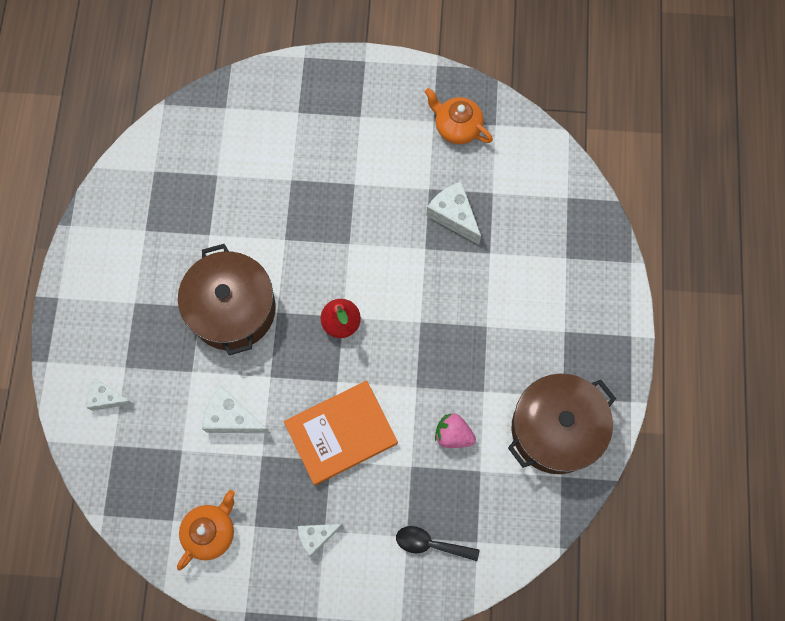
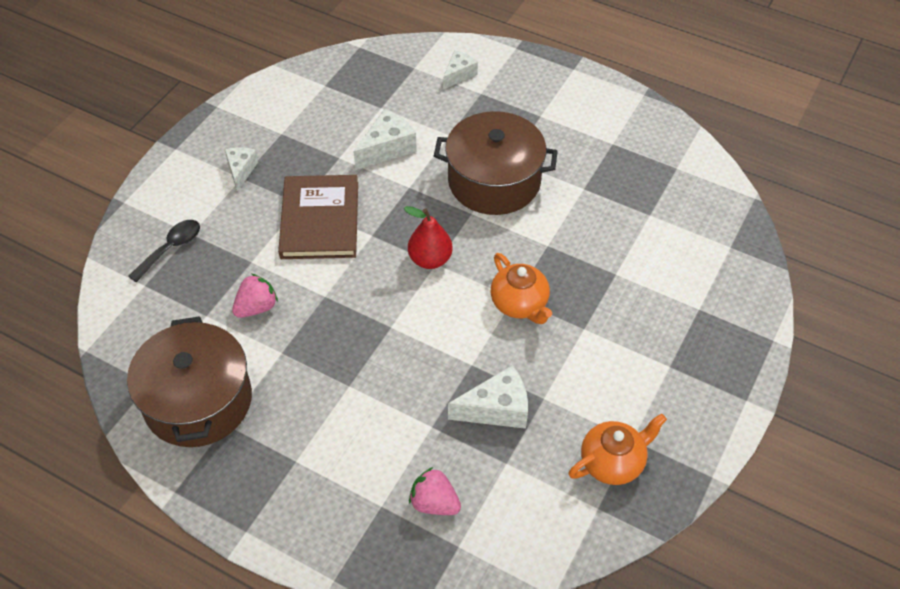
camera: 115 degrees right, 20 degrees down
(211, 532) = (297, 105): orange teapot -> orange teapot (520, 304)
(341, 433) = (320, 220): orange book -> brown book
(546, 225) = (434, 503): none -> pink strawberry

